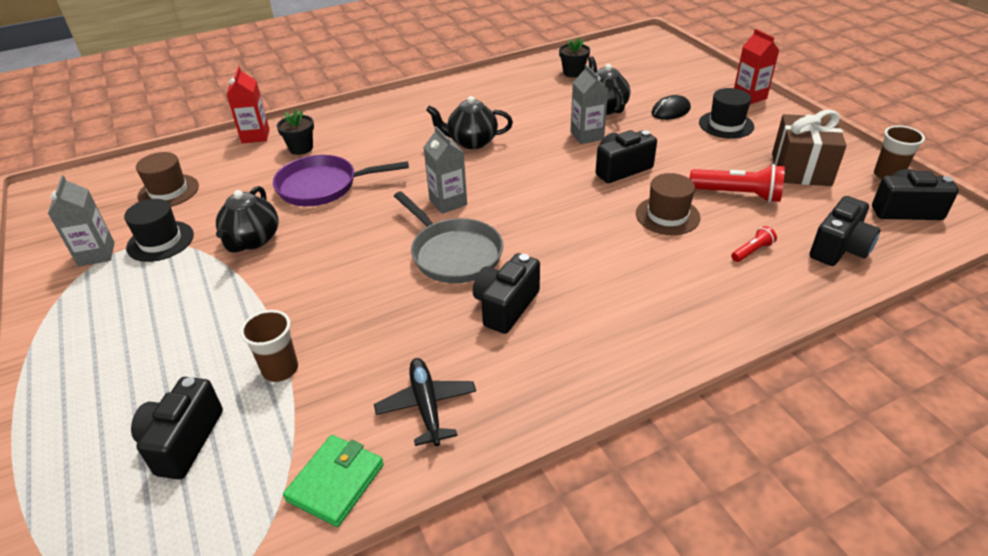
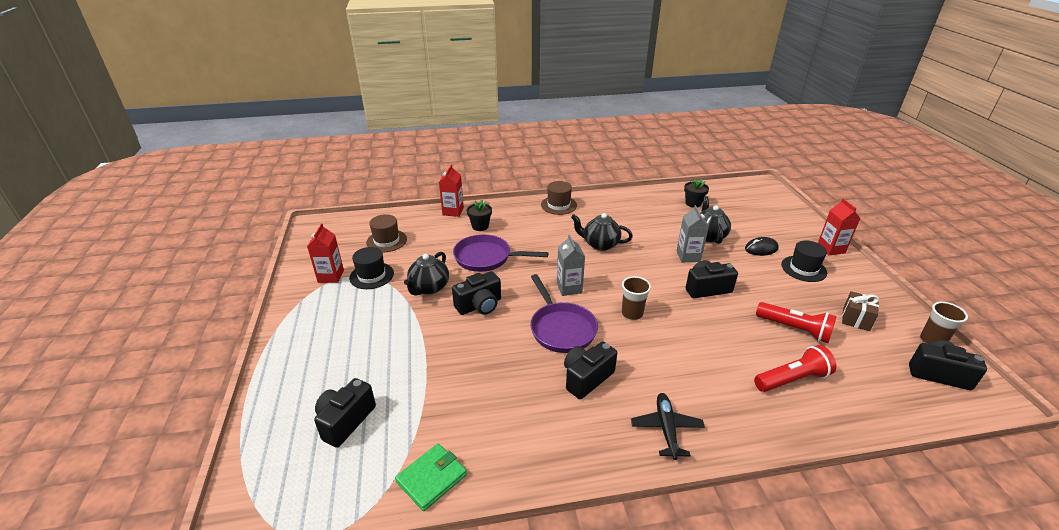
camera: 15 degrees right, 5 degrees down
(96, 254) = (331, 276): grey carton -> red carton
(280, 370) = (420, 386): brown cup -> brown cup (632, 314)
(426, 406) = (508, 439): black plane -> black plane (666, 428)
(453, 254) = (561, 328): grey pan -> purple pan
(667, 215) = (732, 334): brown hat -> brown hat (558, 205)
(752, 251) = (792, 379): red flashlight -> red flashlight, size x1.94
(801, 169) = (856, 319): brown gift -> brown gift, size x0.61
(839, 248) = (868, 394): black camera -> black camera (479, 305)

